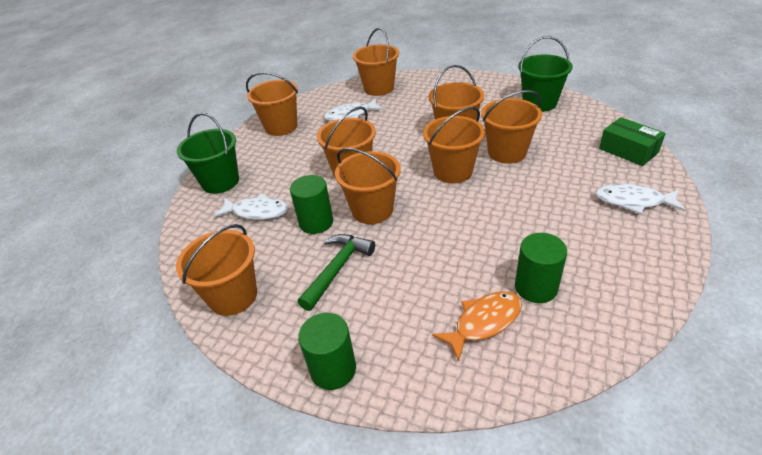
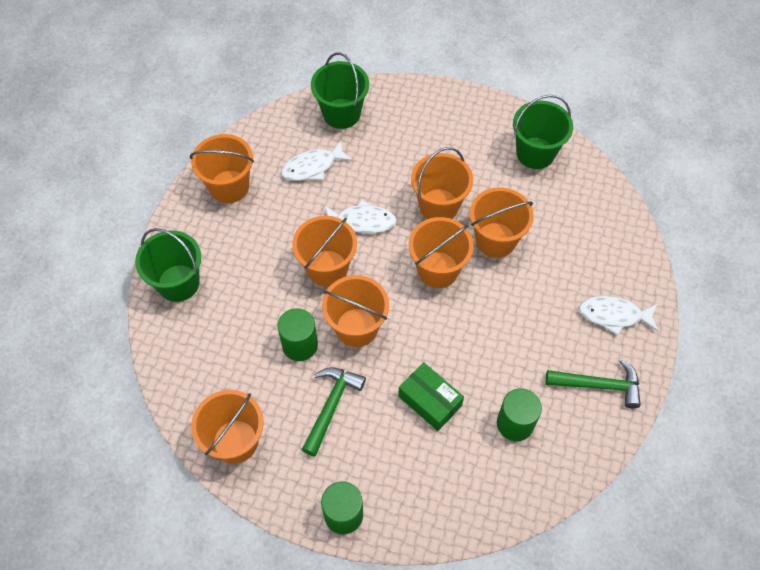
camera: 10 degrees left, 20 degrees up
(257, 211) = (233, 329): white fish -> white fish (362, 221)
(379, 88) = (341, 113): orange bucket -> green bucket
(484, 322) = (469, 462): orange fish -> none
(628, 150) = (621, 239): green box -> green box (430, 401)
(628, 255) = (599, 385): none -> green hammer

